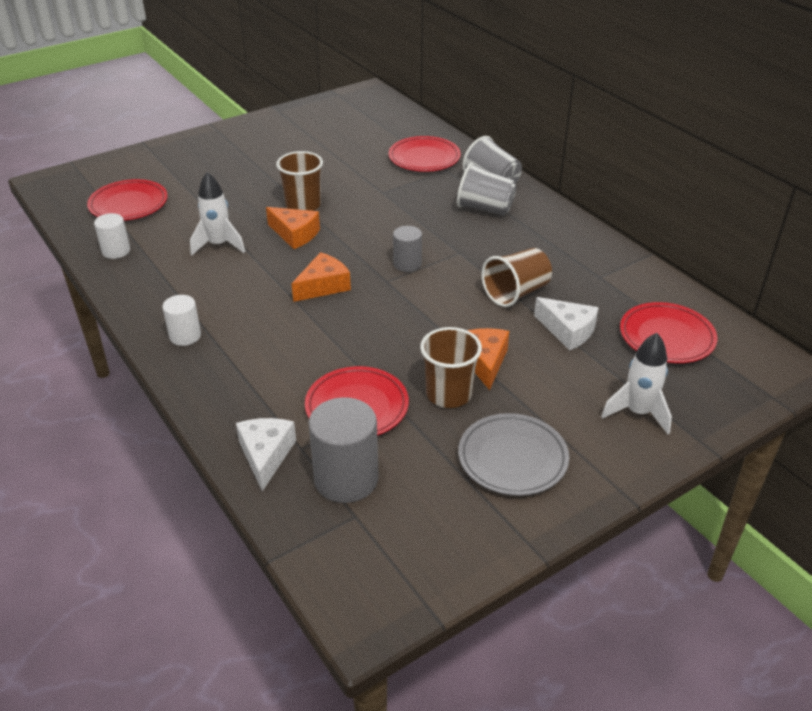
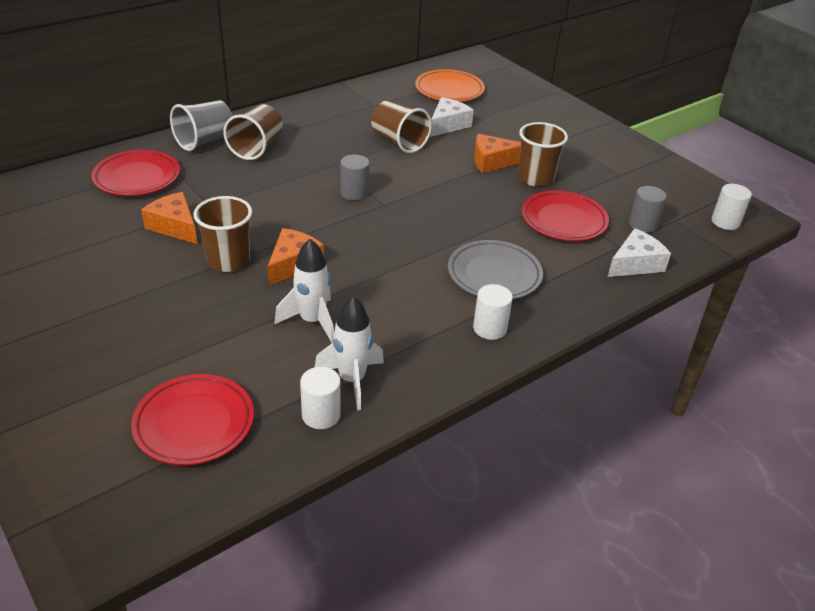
camera: 95 degrees left, 0 degrees up
(266, 455) = (635, 264): white cheese -> white cheese turned 150 degrees clockwise
(323, 286) = (394, 241): orange cheese -> orange cheese (175, 226)
(346, 479) = (643, 224): grey cylinder -> grey cylinder, size x0.58
(350, 574) = (725, 222): none -> white cylinder
(485, 208) = (256, 147): grey cup -> brown cup
(512, 458) = (594, 157): grey plate -> grey plate (494, 274)
(638, 412) = (533, 109): white rocket -> white rocket (352, 380)
(666, 337) = (449, 90): red plate -> orange plate

